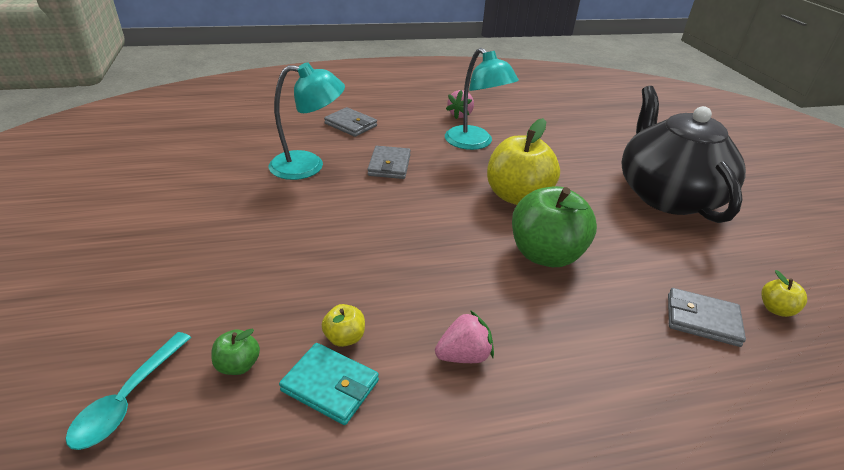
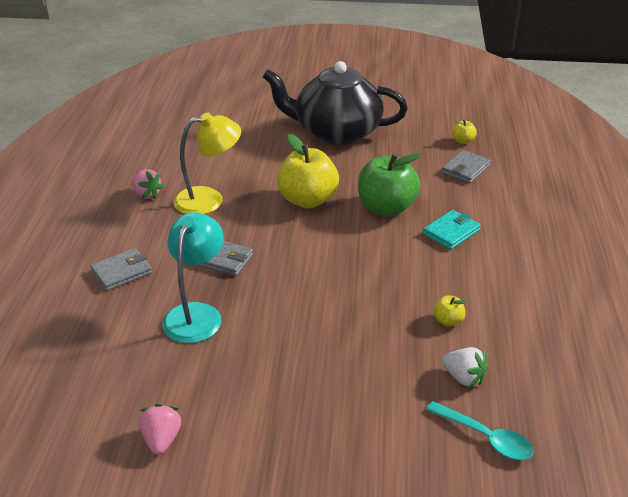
camera: 70 degrees left, 0 degrees up
(238, 365) = (463, 377): green apple -> white strawberry
(330, 386) = (490, 333): turquoise wallet -> turquoise wallet (451, 232)
(464, 355) = (475, 270): pink strawberry -> pink strawberry (161, 439)
(475, 143) = (209, 200): turquoise lamp -> yellow lamp

